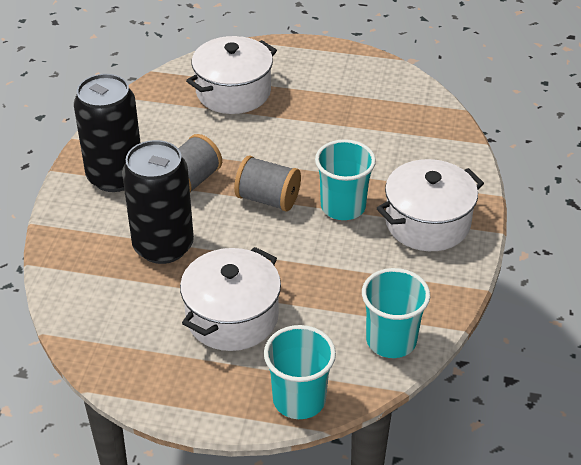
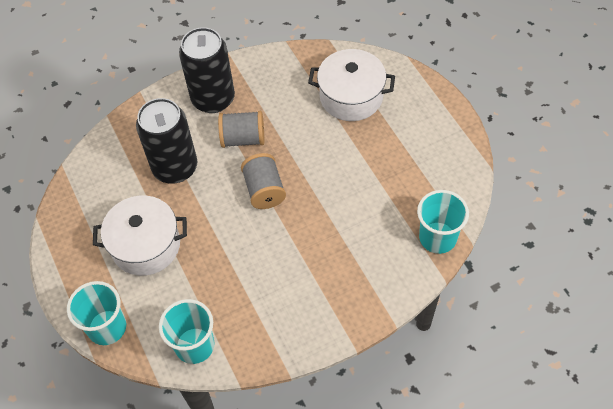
camera: 55 degrees right, 15 degrees up
(343, 207) = (295, 236): turquoise cup -> turquoise cup (437, 238)
(427, 223) = (323, 295): white pot -> none

